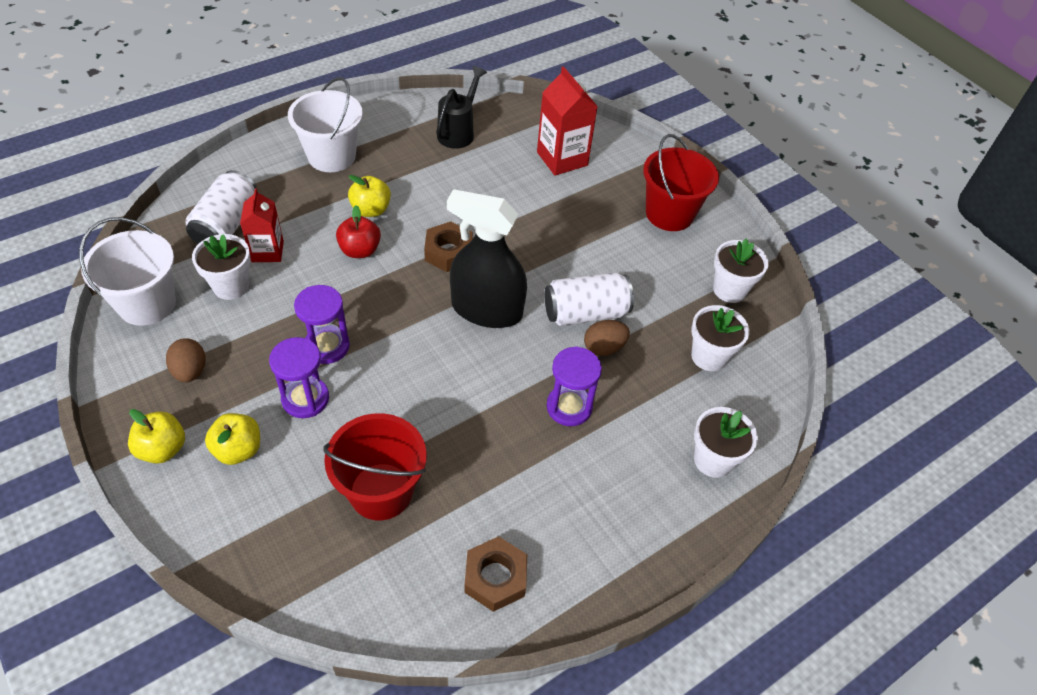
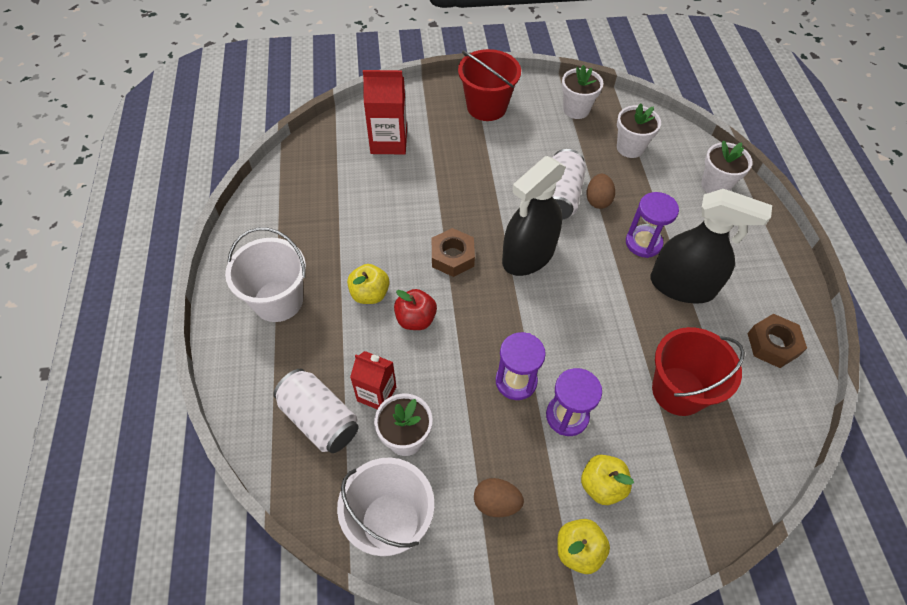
camera: 60 degrees left, 5 degrees up
(459, 132) = (310, 194): black watering can -> none
(529, 461) = (682, 286): none -> black spray bottle

